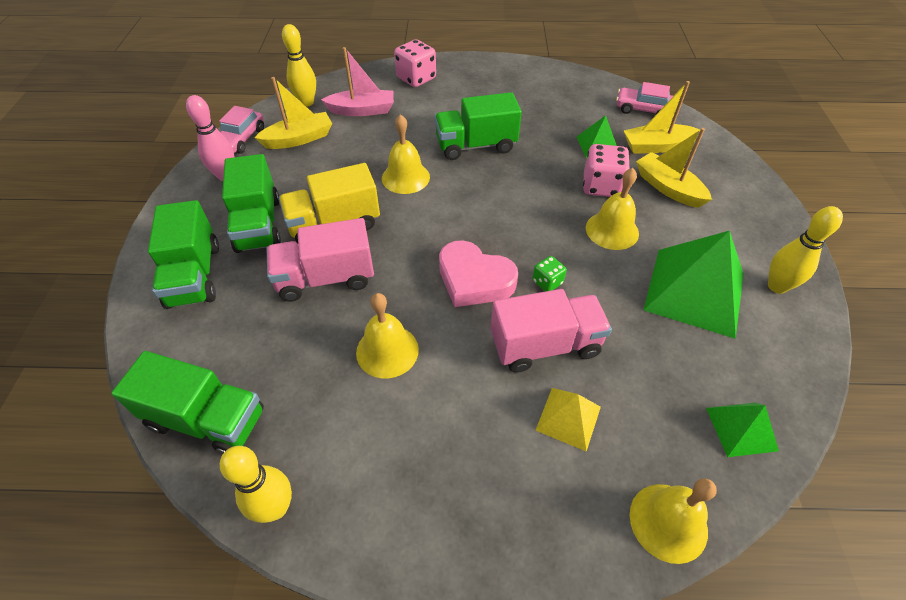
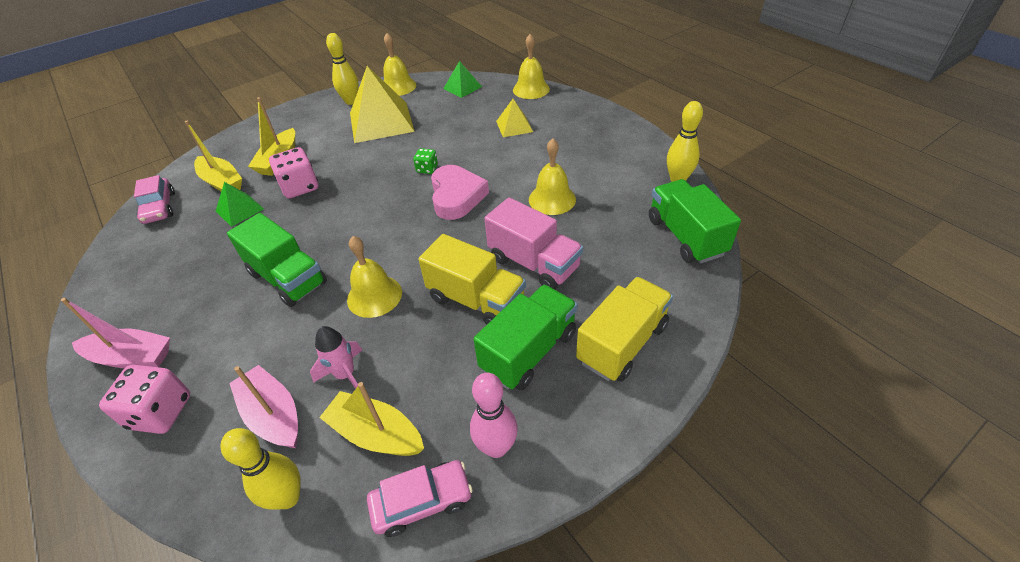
camera: 125 degrees left, 5 degrees down
(194, 275) = (622, 343): green truck -> yellow truck
(354, 142) = (345, 375): none -> pink rocket
(473, 76) = (131, 357): none -> pink boat
(545, 345) = (478, 150): pink truck -> none
(612, 230) = (350, 165): yellow bell -> yellow bell (398, 86)
(694, 291) = (381, 121): green pyramid -> yellow pyramid

